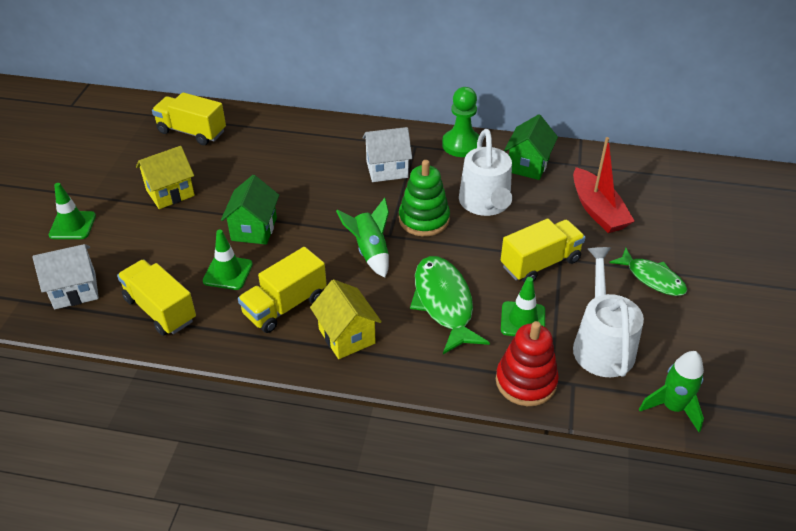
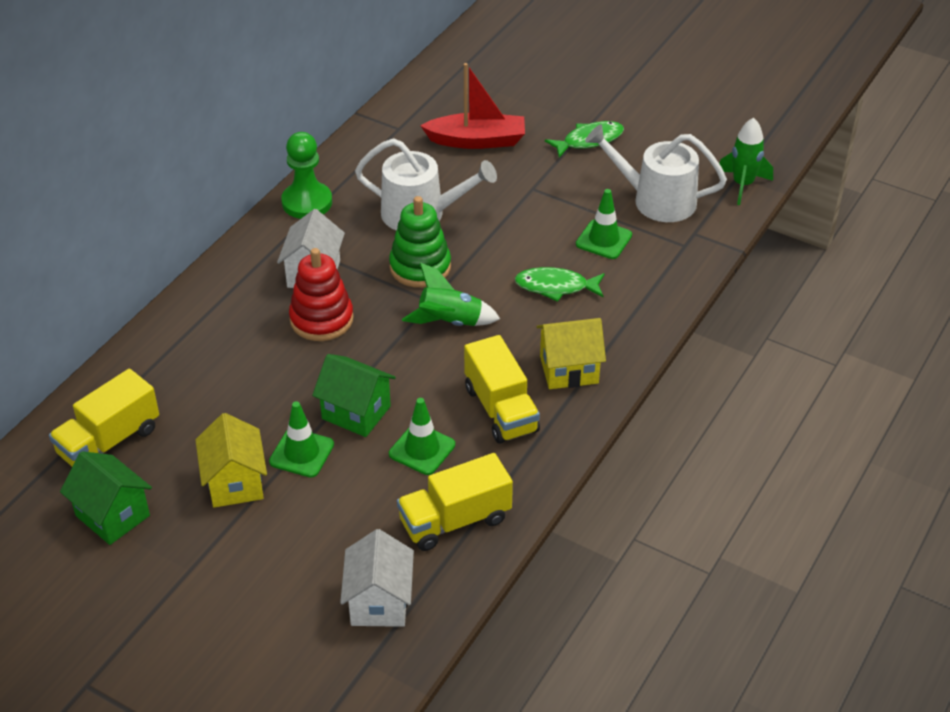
camera: 70 degrees left, 0 degrees up
(72, 225) = (244, 596): green traffic cone -> green traffic cone (301, 453)
(444, 303) = (556, 287): green fish -> green fish, size x0.65
(526, 381) = (680, 261): red stacking toy -> red stacking toy (321, 319)
(528, 165) = (376, 164): green house -> green house (113, 516)
(540, 263) = (532, 204): yellow truck -> none

